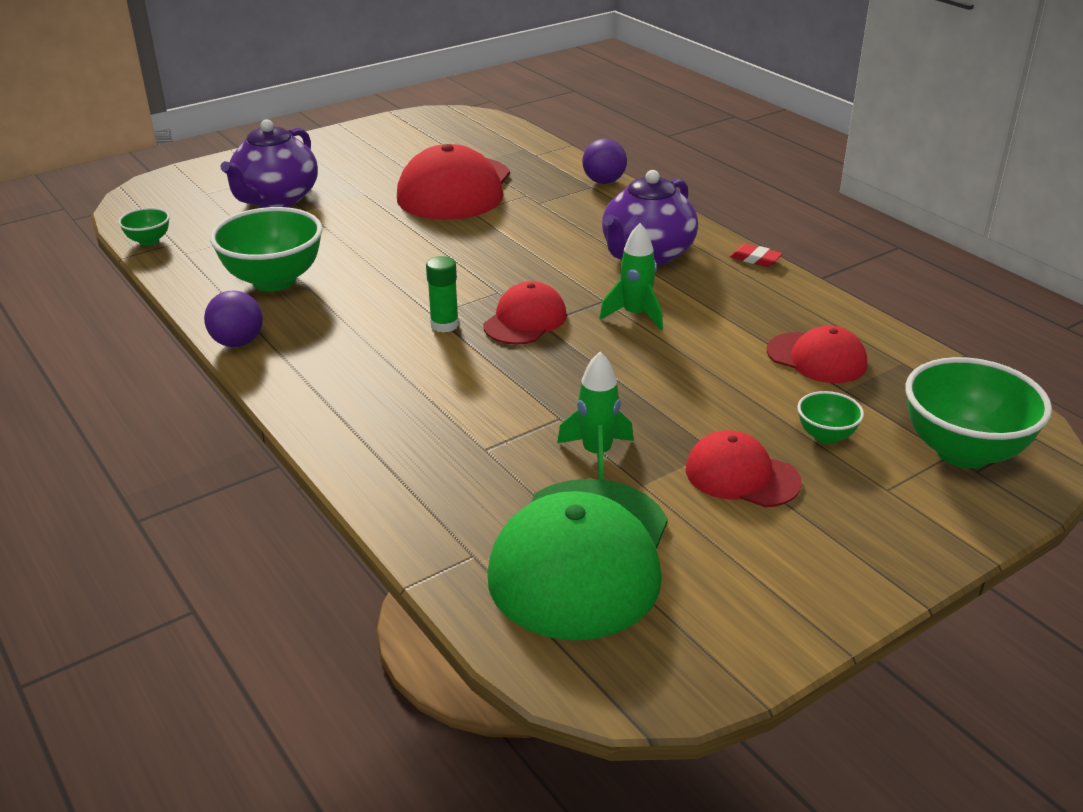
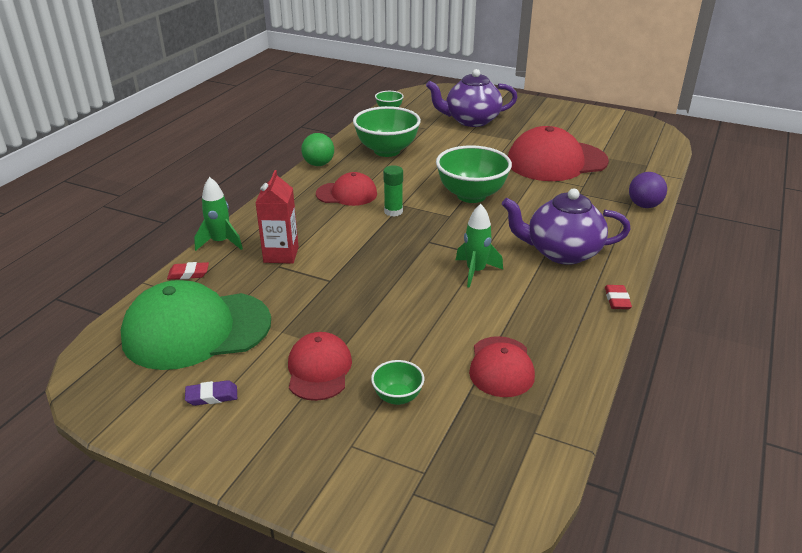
camera: 60 degrees right, 0 degrees up
(238, 342) = (318, 164): purple ball -> green ball
(427, 535) = (188, 274): none -> red eraser
(459, 440) = (281, 255): none -> red carton
(525, 320) = (426, 235): red cap -> red cap (347, 194)
(596, 454) = (301, 305): green rocket -> green rocket (220, 242)
(739, 574) = (212, 396): none -> purple eraser
(963, 451) = (435, 479): green bowl -> green bowl (471, 195)

